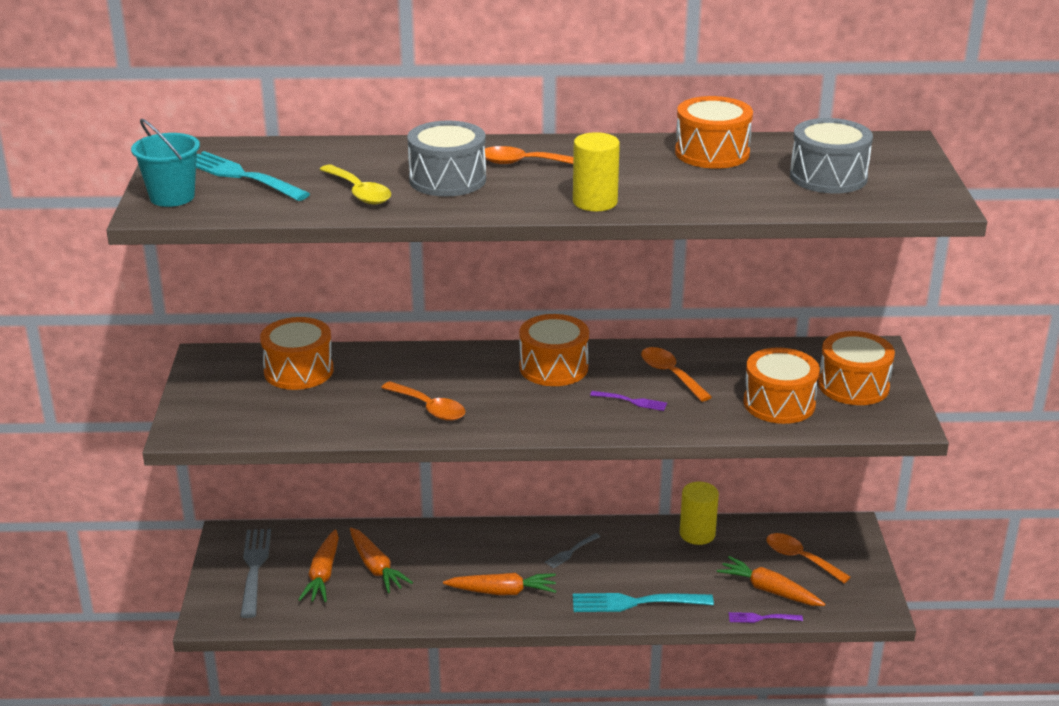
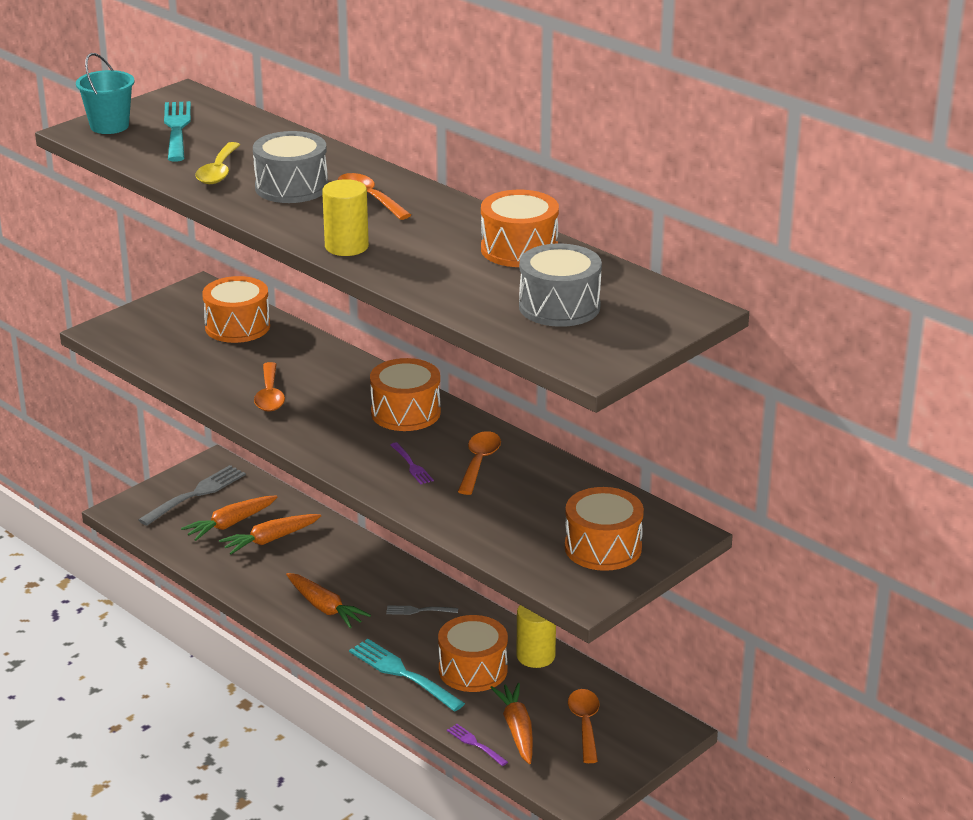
camera: 45 degrees right, 0 degrees up
(376, 567) = (270, 540): orange carrot -> orange carrot turned 45 degrees clockwise
(779, 403) = (516, 527): orange drum -> orange drum (473, 670)

